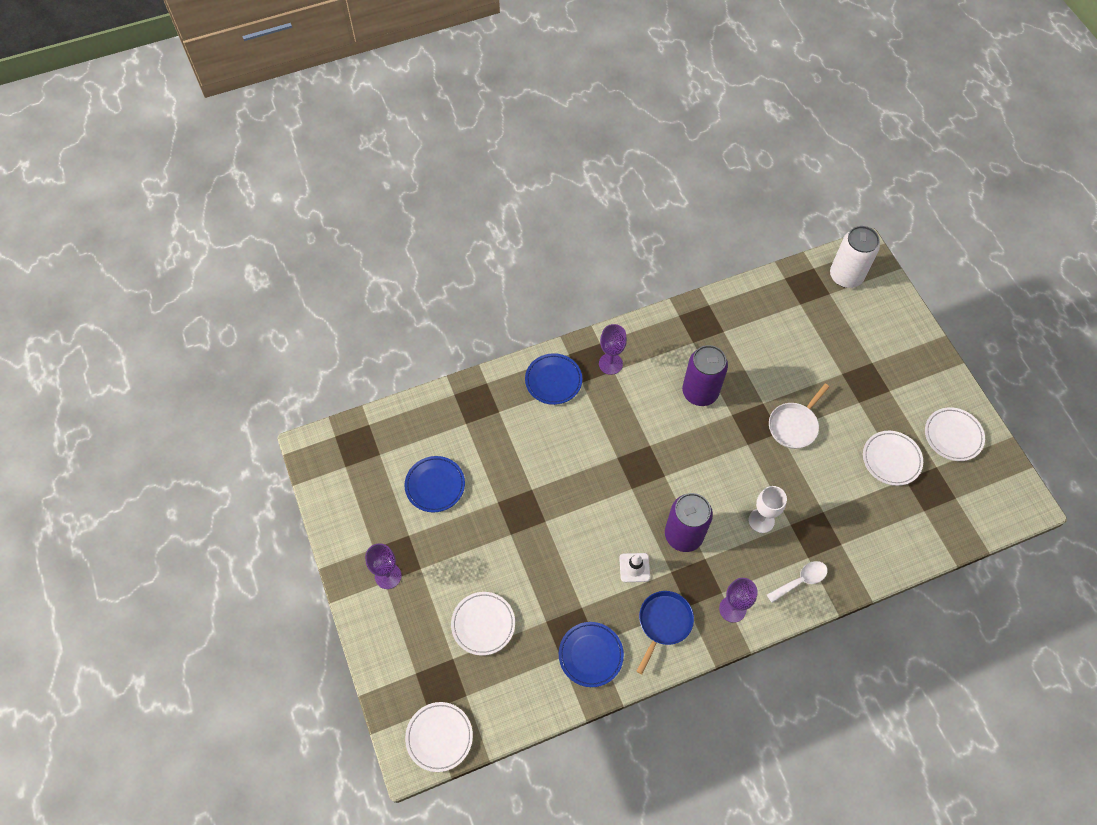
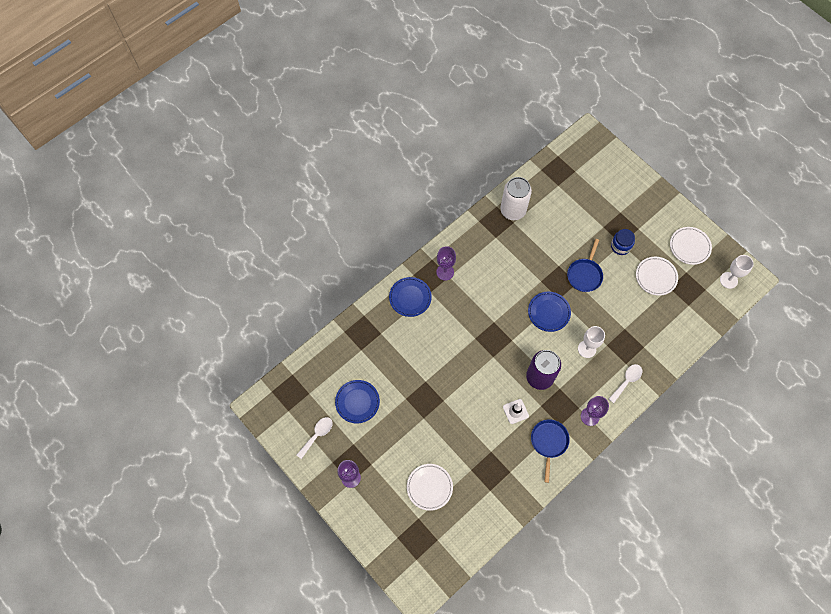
camera: 20 degrees left, 5 degrees up
(368, 508) = (317, 435): none -> white spoon
(439, 737) = (430, 574): white plate -> none
(590, 655) = (509, 481): blue plate -> blue plate (548, 312)
(700, 392) = (513, 272): purple can -> none
(794, 425) = (585, 274): white pan -> blue pan
(846, 276) = (581, 154): white can -> white can (513, 210)
(856, 405) = (620, 246): none -> blue jar
(993, 496) = (728, 280): none -> white goblet

